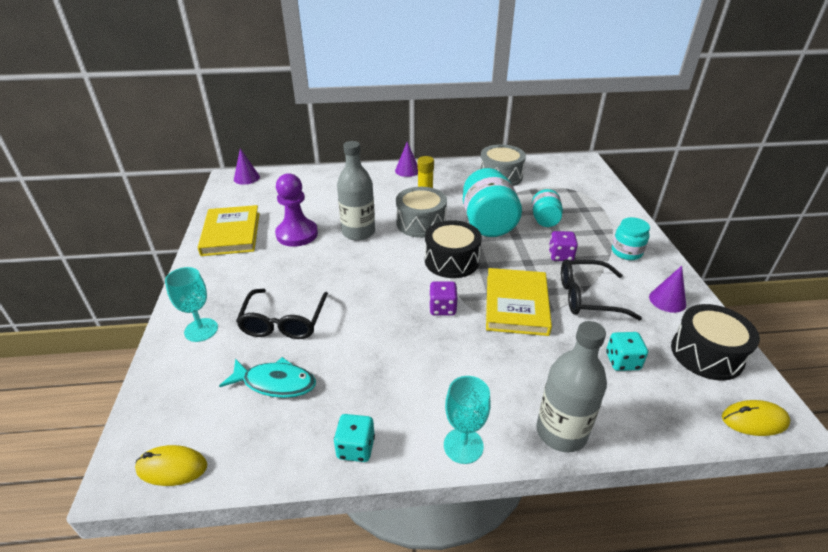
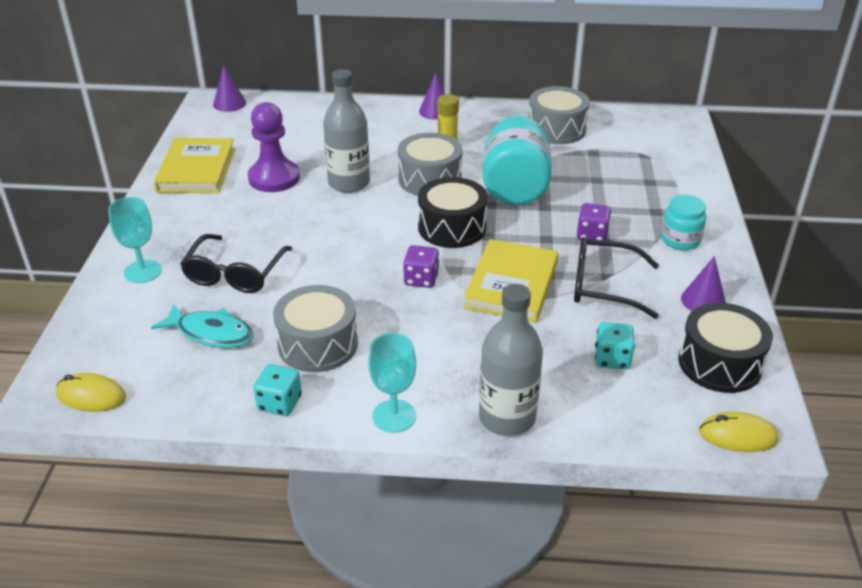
camera: 10 degrees right, 0 degrees up
(374, 381) = (318, 344): none -> grey drum
(545, 220) = (591, 190): turquoise jar -> none

